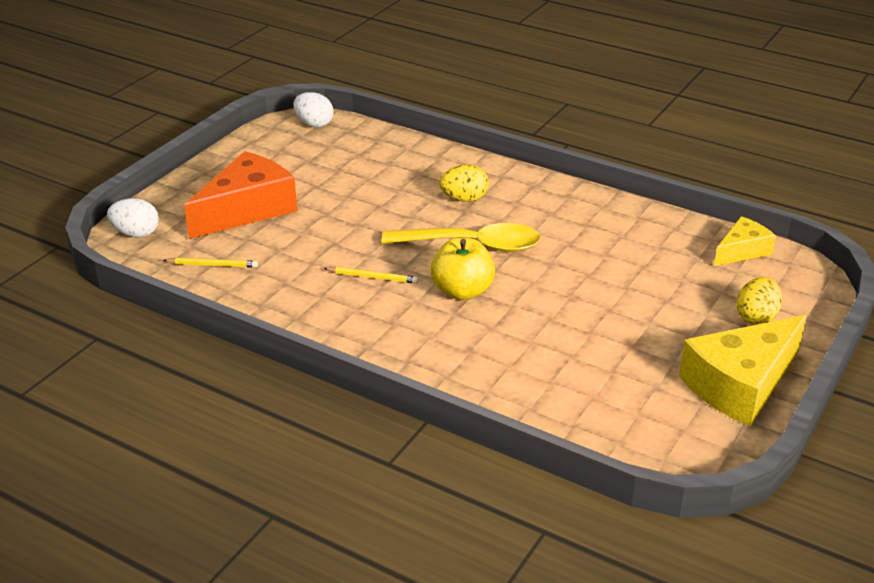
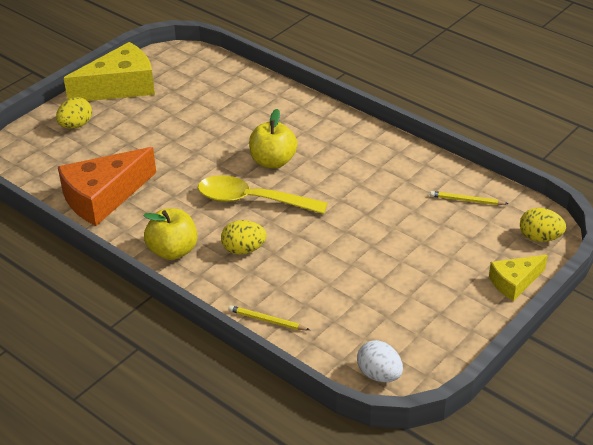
camera: 170 degrees left, 5 degrees up
(136, 233) = (540, 238): white egg -> yellow egg
(247, 209) = (444, 256): orange cheese -> orange cheese (103, 197)
(372, 277) = (339, 178): yellow pencil -> yellow pencil (267, 320)
(539, 192) = (173, 251): none -> yellow apple
(742, 251) = (42, 176): yellow cheese -> yellow cheese (514, 282)

